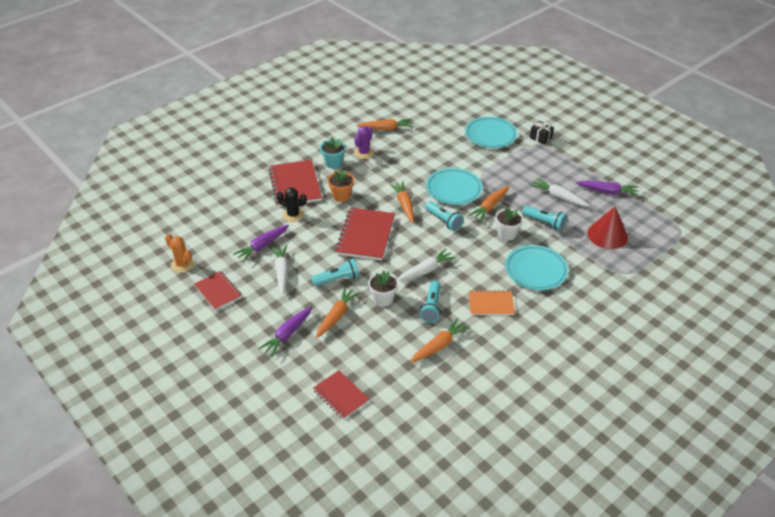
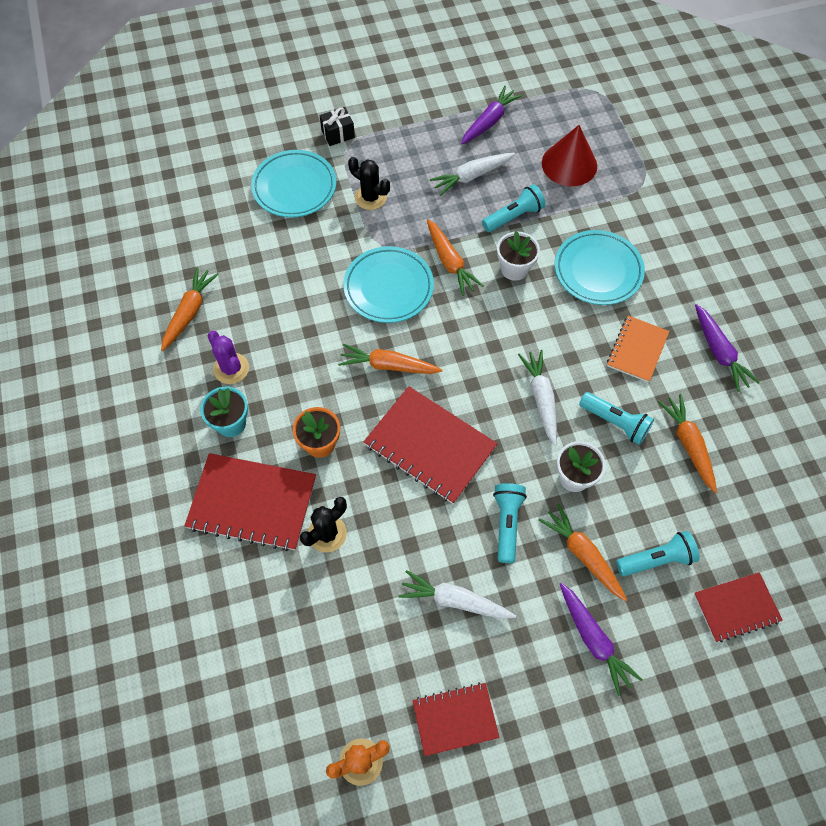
camera: 65 degrees left, 20 degrees up
(262, 246) = (379, 610): purple carrot -> purple carrot (719, 352)
(444, 221) = (450, 330): turquoise flashlight -> turquoise flashlight (656, 559)
(508, 163) = (370, 197): none -> black cactus

